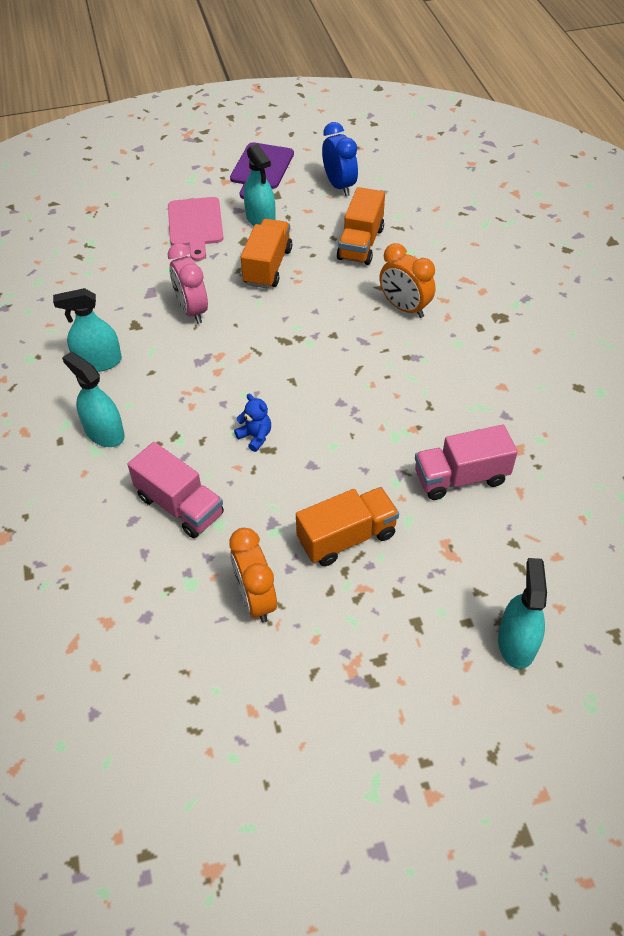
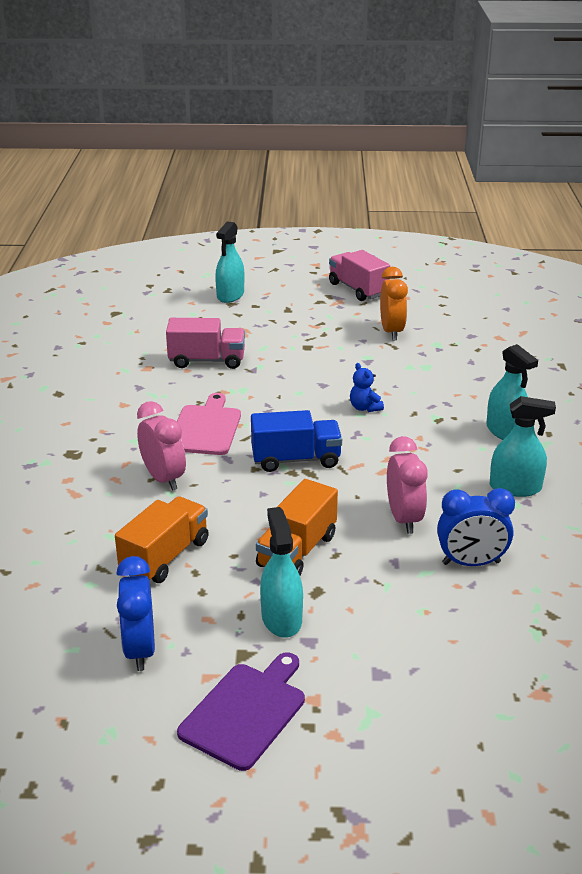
camera: 165 degrees left, 20 degrees down
(136, 283) = (471, 563): none -> blue clock
(180, 505) = (440, 379): pink truck -> pink truck (358, 289)
(195, 225) = (379, 629): pink cutting board -> pink cutting board (206, 428)
(301, 352) = (296, 460): none -> blue truck
(347, 537) = (314, 347): orange truck -> none
(404, 308) = (163, 479): orange clock -> pink clock

